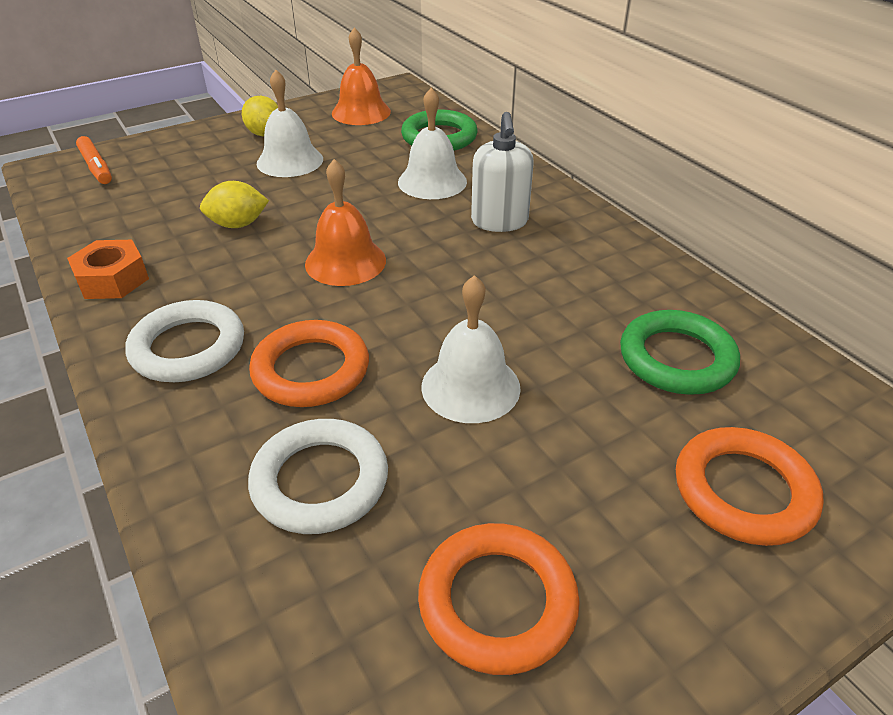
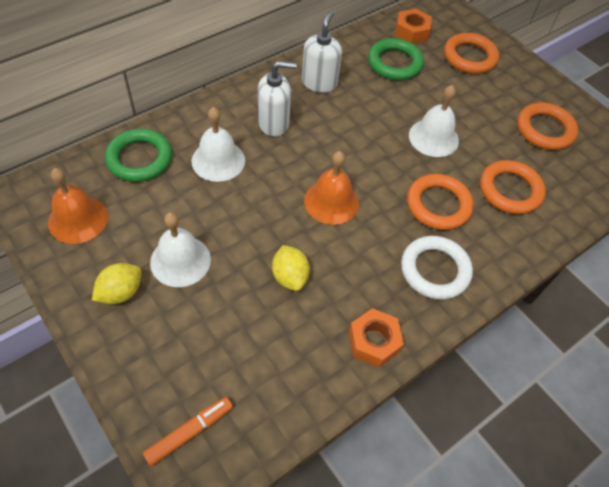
camera: 100 degrees left, 15 degrees up
(320, 481) = (510, 190): white ring -> orange ring
(596, 265) = (319, 83): none -> white soap dispenser
(794, 397) = (411, 32): none -> orange nut

